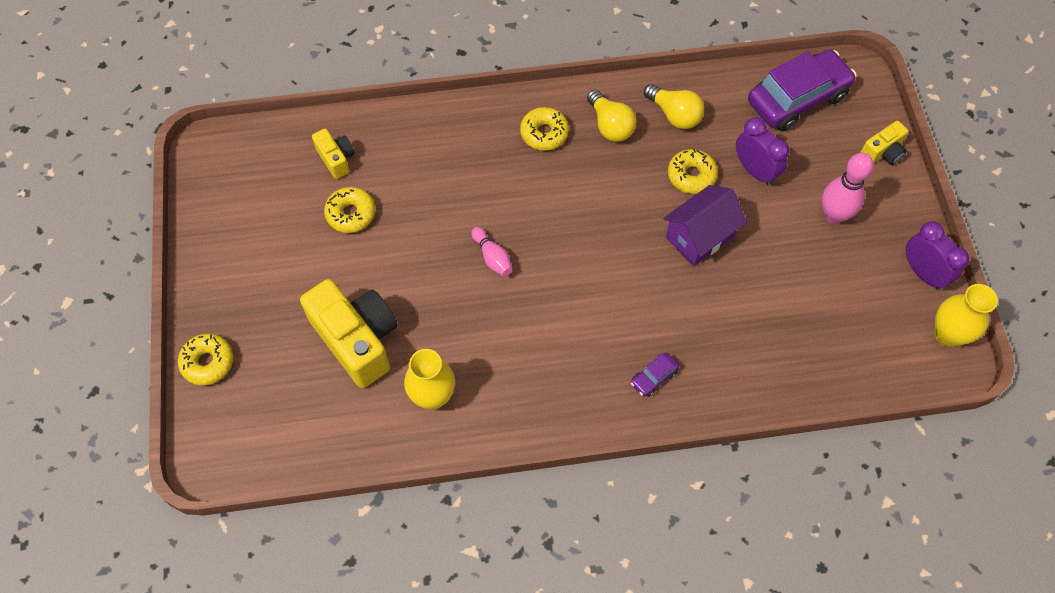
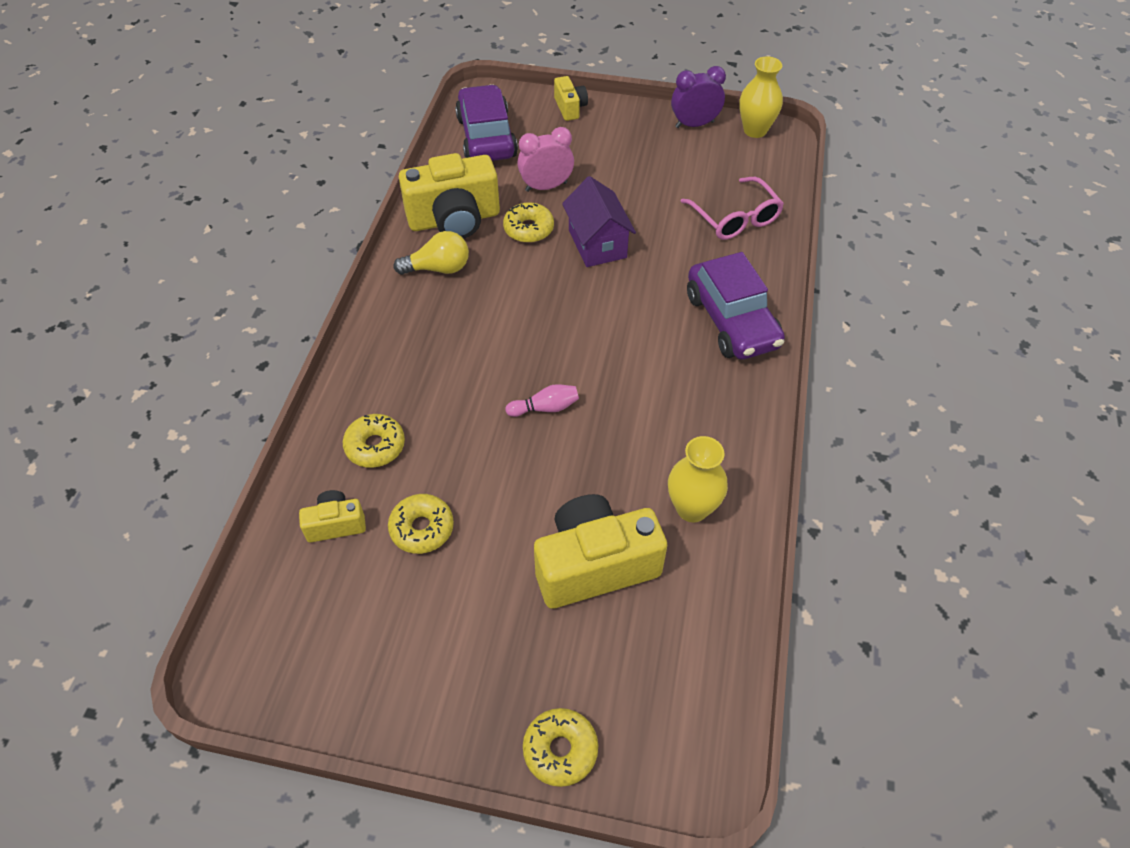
camera: 70 degrees left, 10 degrees down
(544, 133) = (416, 321): yellow donut -> yellow donut (375, 446)
(654, 377) = (732, 321): purple car -> purple car, size x2.39
(674, 115) = (454, 219): yellow light bulb -> yellow camera
(755, 171) = (546, 187): purple clock -> pink clock
(796, 347) = (735, 218): none -> pink glasses
(833, 215) = (616, 155): pink bowling pin -> none

